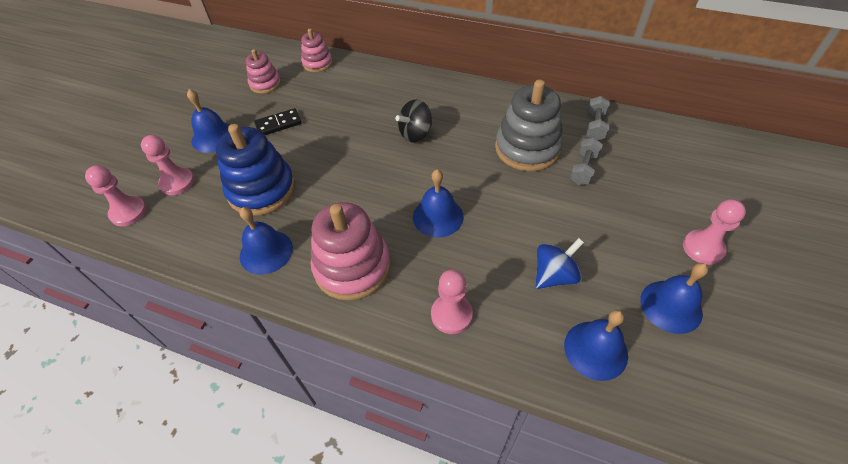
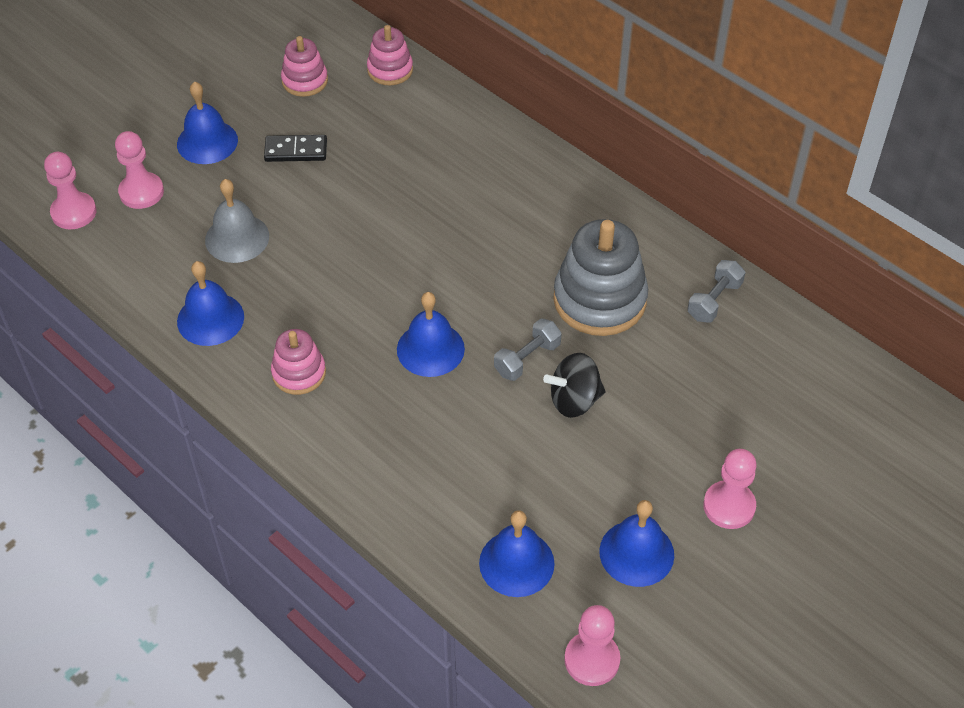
camera: 20 degrees right, 0 degrees up
(262, 190) = (237, 238): blue stacking toy -> grey bell
(352, 267) = (299, 373): pink stacking toy -> pink stacking toy, size x0.56
(415, 134) = (465, 227): black spinning top -> black spinning top (574, 400)
(451, 315) = (381, 467): pink pawn -> pink pawn (592, 660)
(554, 276) = (525, 469): blue spinning top -> none
(583, 169) = (654, 354): grey dumbbell -> grey dumbbell (527, 359)

